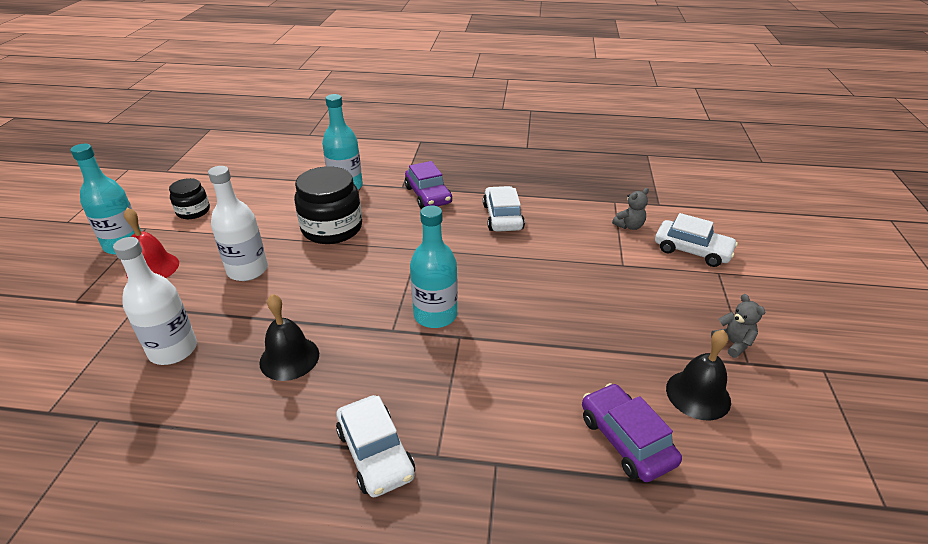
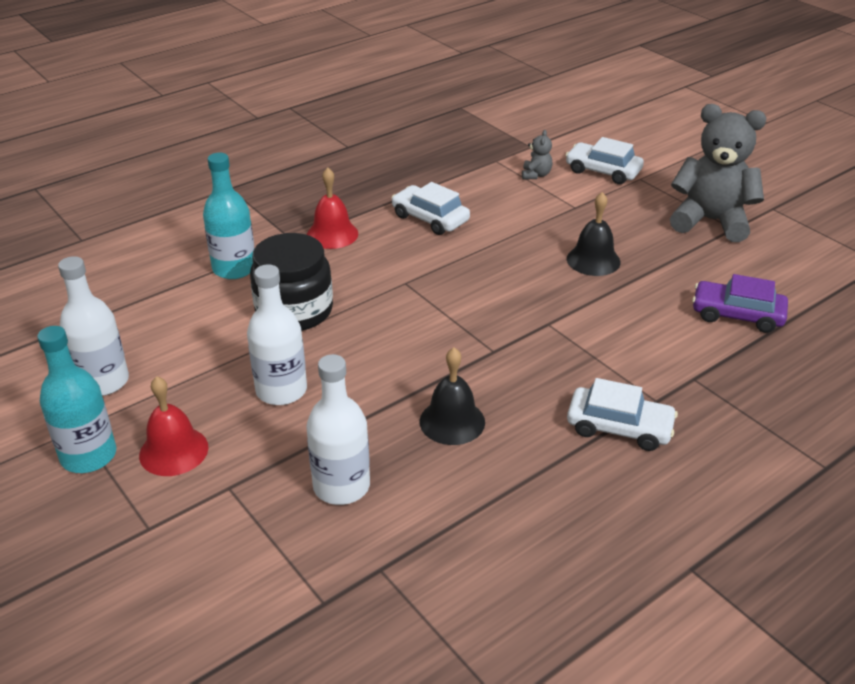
camera: 45 degrees left, 0 degrees up
(193, 211) = (103, 382): black jar -> white bottle
(428, 195) = (332, 234): purple car -> red bell
(435, 315) = (506, 321): turquoise bottle -> none
(692, 250) = (603, 171): white car -> white car turned 135 degrees counterclockwise
(698, 394) = (735, 264): black bell -> black bell (593, 260)
(733, 343) = (710, 221): grey teddy bear -> grey teddy bear, size x2.40

